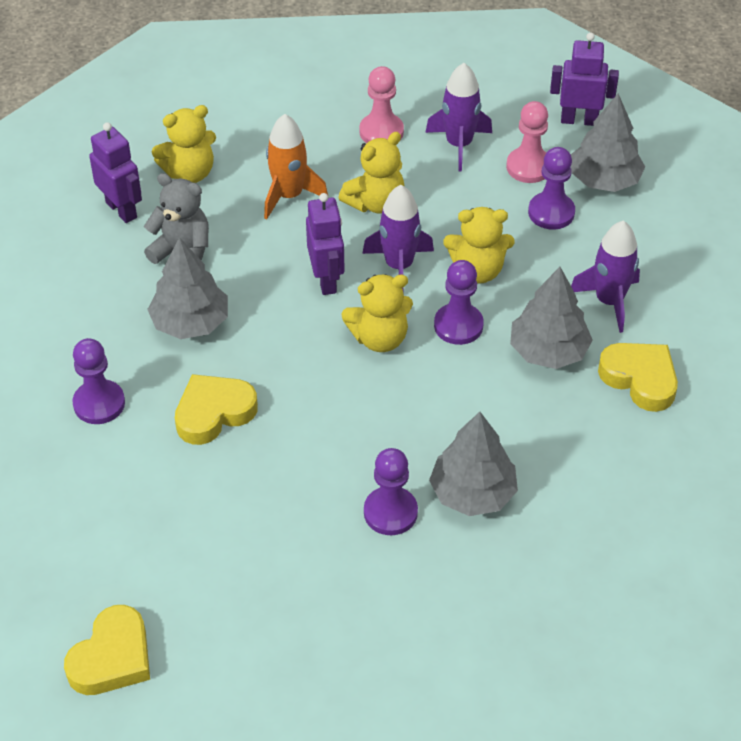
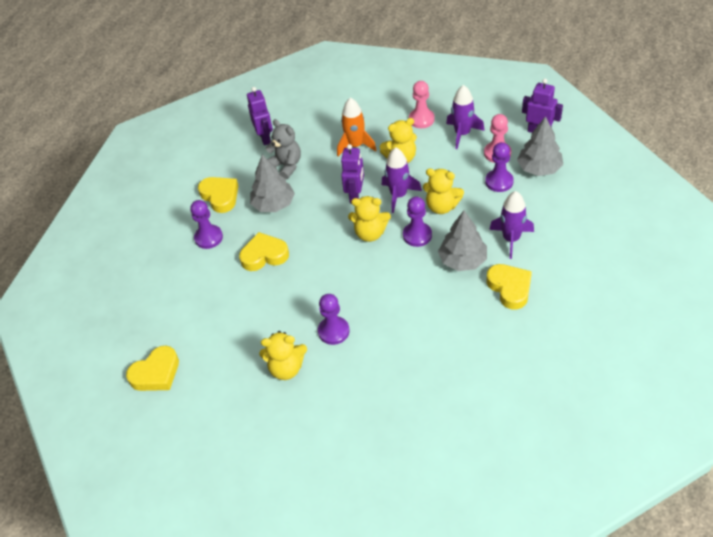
camera: 25 degrees right, 0 degrees up
(87, 327) = (220, 196): none -> yellow heart
(189, 172) = (308, 124): yellow teddy bear -> yellow teddy bear (286, 368)
(473, 493) = (384, 331): grey tree -> none

